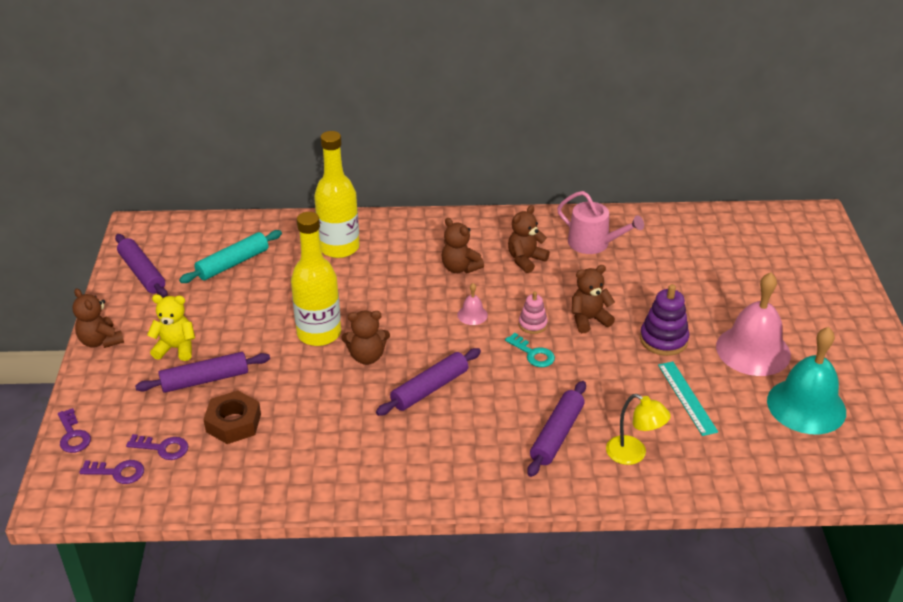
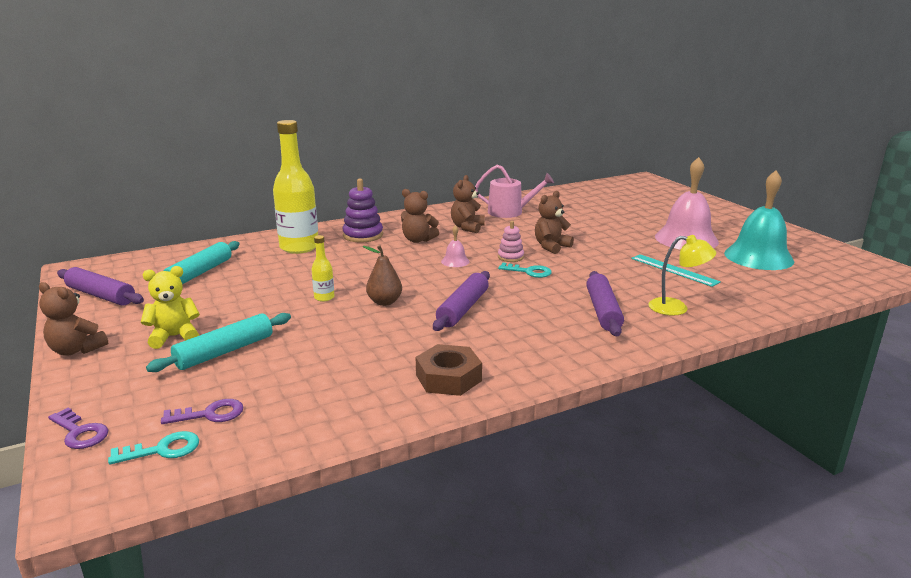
camera: 25 degrees left, 15 degrees down
(118, 472) = (163, 450): purple key -> turquoise key
(205, 380) = (225, 351): purple rolling pin -> turquoise rolling pin
(233, 423) = (282, 375): brown nut -> brown nut (448, 378)
(319, 333) = (324, 297): yellow bottle -> yellow bottle, size x0.44
(367, 357) = (384, 302): brown teddy bear -> brown pear
(663, 340) = (618, 246): purple stacking toy -> purple stacking toy (363, 235)

